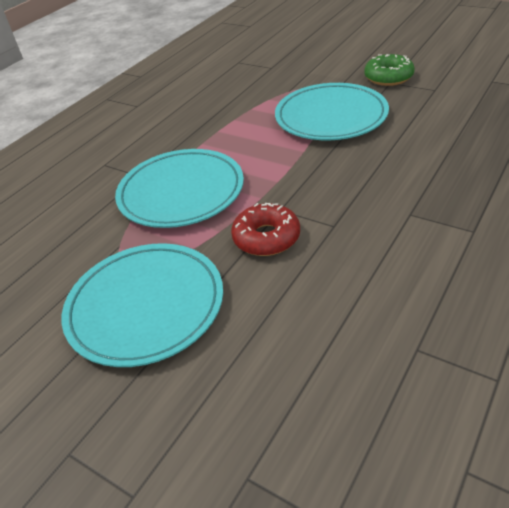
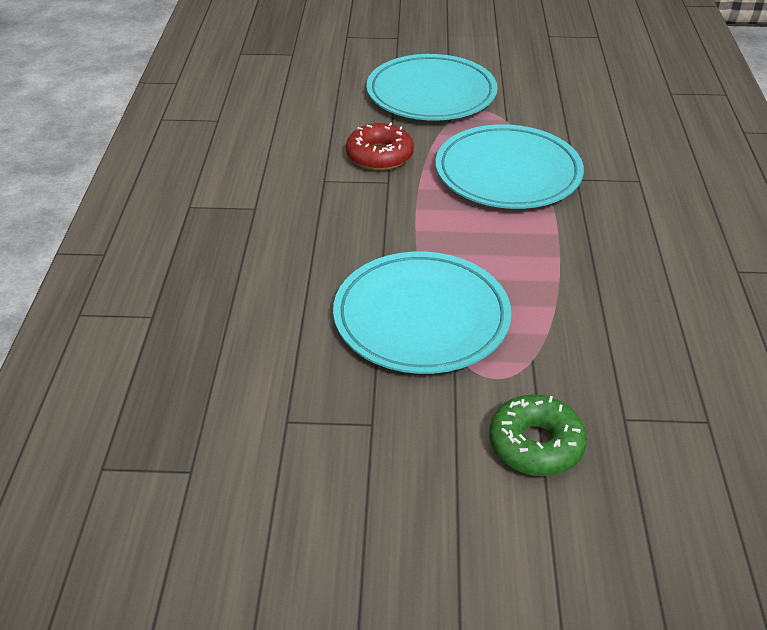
camera: 145 degrees right, 0 degrees up
(388, 77) = (381, 438): green donut -> green donut (535, 445)

